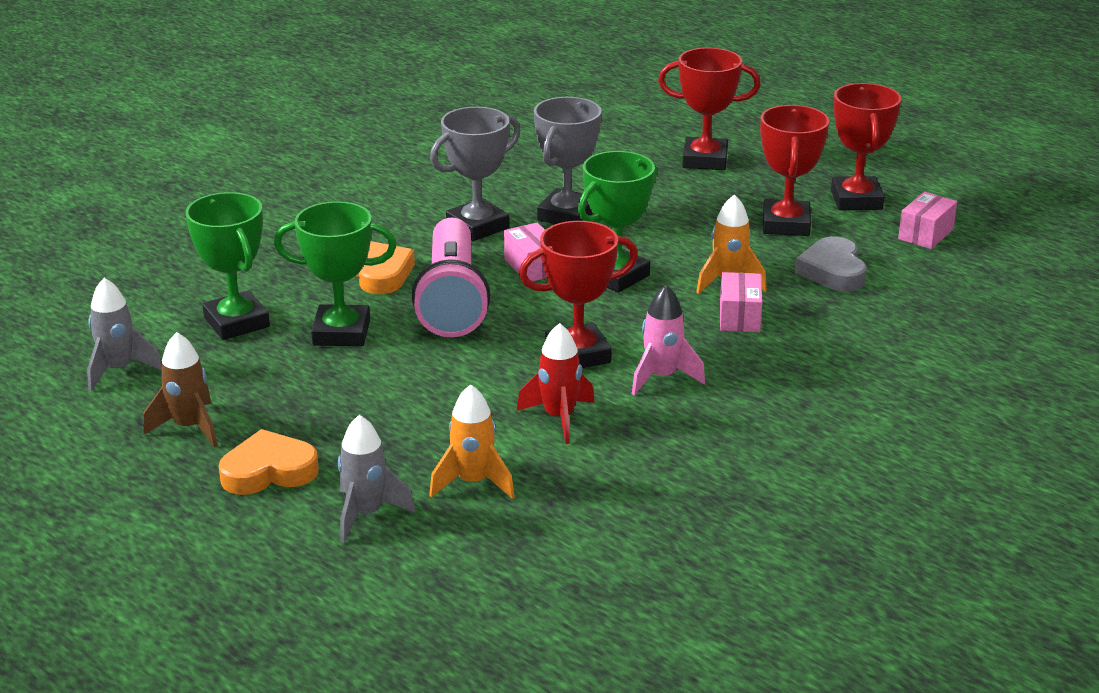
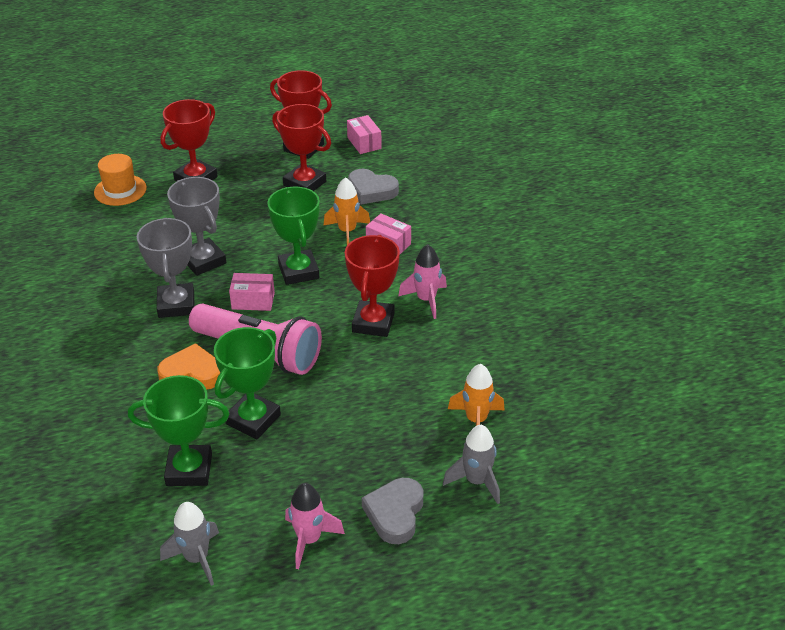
camera: 60 degrees left, 10 degrees up
(189, 427) = (309, 540): brown rocket -> pink rocket
(269, 471) = (395, 513): orange heart -> grey heart
(559, 418) = (436, 358): red rocket -> none
(628, 129) = (120, 190): none -> orange hat

